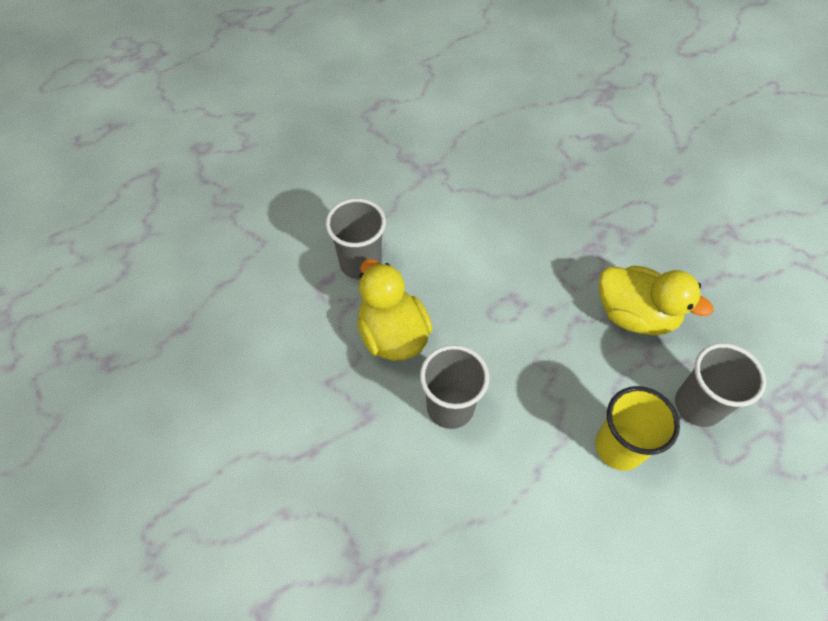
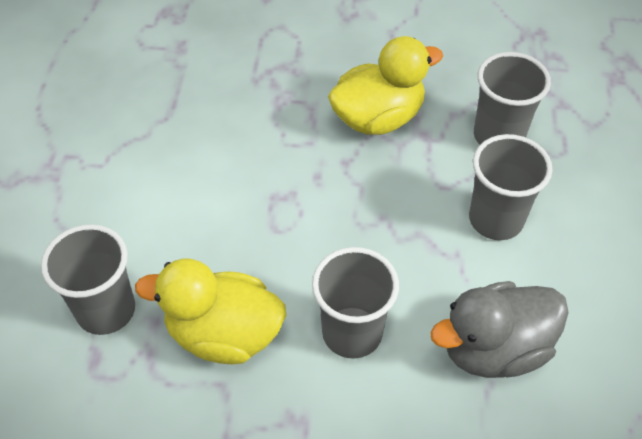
camera: 55 degrees left, 5 degrees down
(509, 507) = (494, 348): none -> grey duck
(619, 447) = (496, 219): yellow cup -> grey cup

